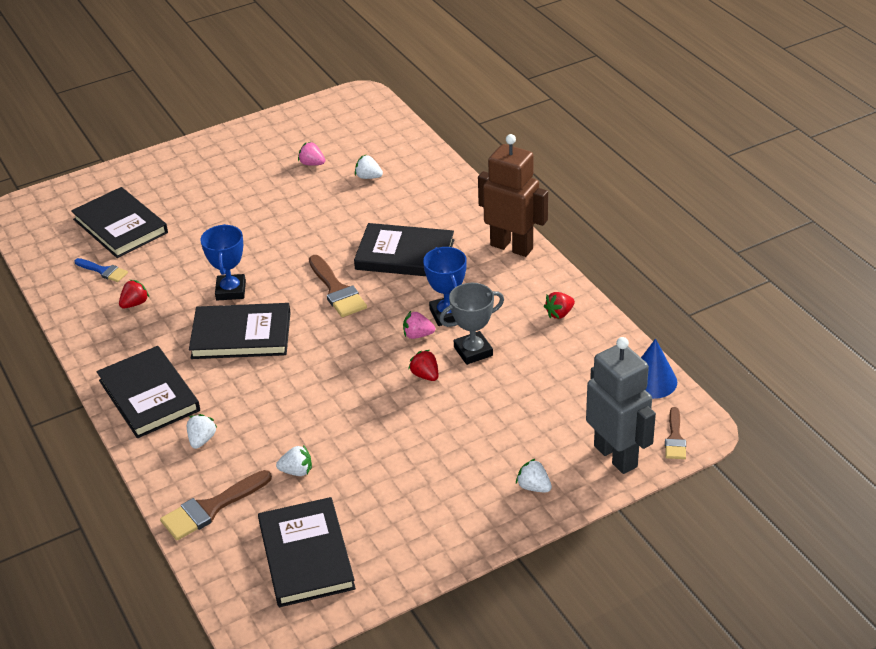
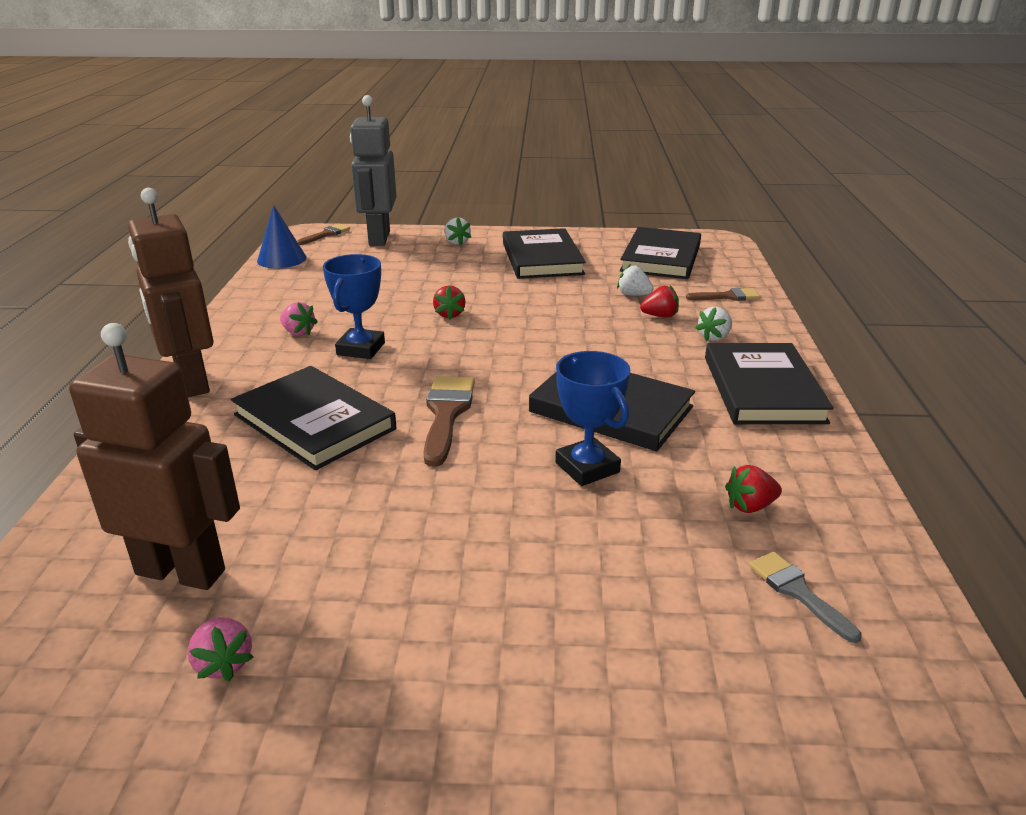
camera: 150 degrees left, 10 degrees down
(103, 271) = (797, 592): blue brush -> grey brush
(120, 226) = (737, 694): black book -> black book (542, 258)
(211, 508) = (727, 296): brown brush -> brown brush, size x0.62
(231, 291) = (587, 467): blue trophy -> blue trophy turned 60 degrees counterclockwise
(368, 177) = (181, 571): white strawberry -> brown robot
(418, 335) = (414, 343): pink strawberry -> pink strawberry (298, 332)
(473, 351) = (382, 315): grey trophy -> none
(559, 314) = (263, 314): red strawberry -> red strawberry (660, 316)

